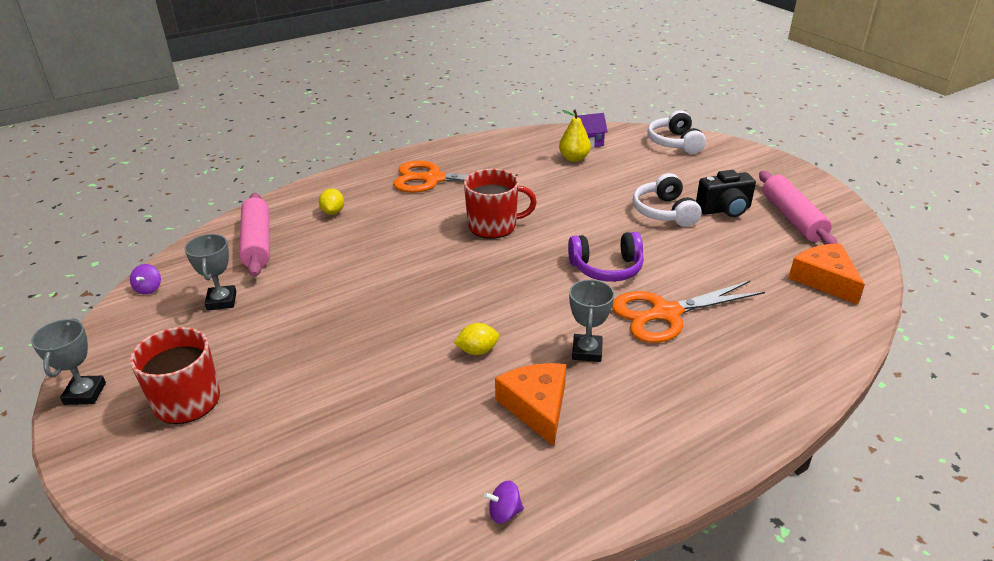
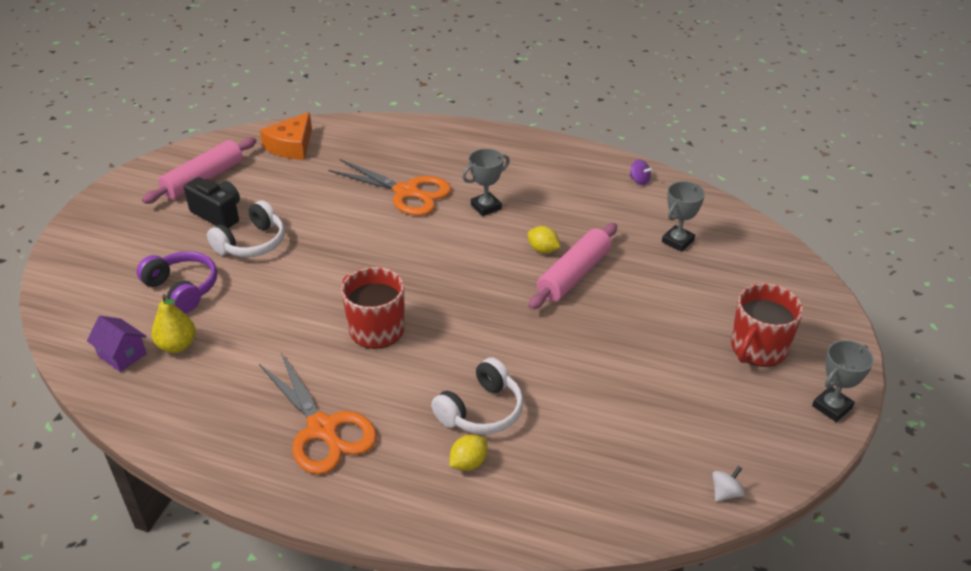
camera: 130 degrees left, 5 degrees up
(149, 289) = (725, 493): purple spinning top -> white spinning top
(221, 301) = (671, 423): grey trophy -> grey trophy (677, 241)
(257, 243) = (580, 477): pink rolling pin -> pink rolling pin (573, 275)
(536, 406) = (558, 203): orange cheese -> none
(606, 268) = (377, 238): purple headphones -> purple headphones (182, 289)
(674, 143) = (78, 291): white headphones -> white headphones (481, 411)

